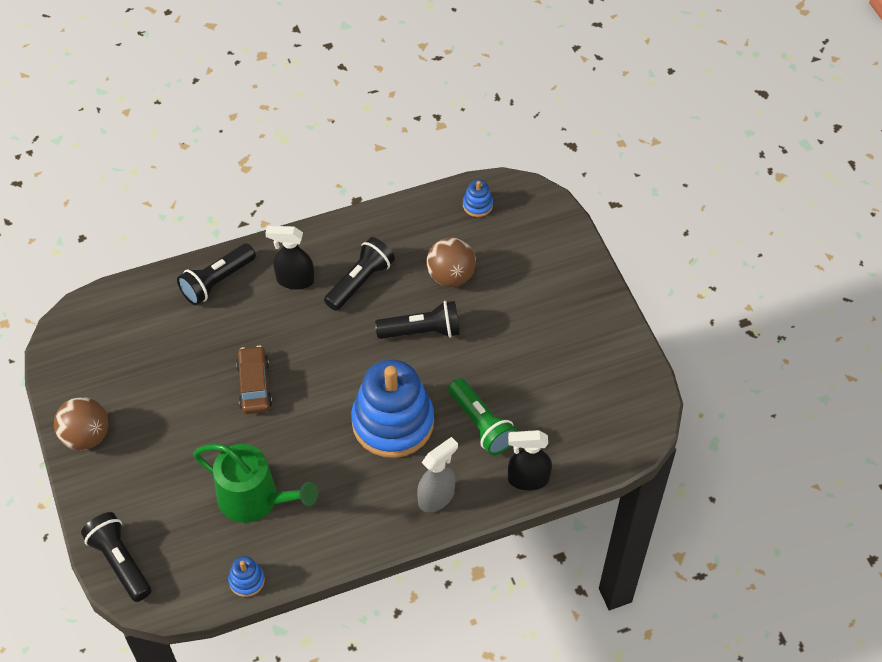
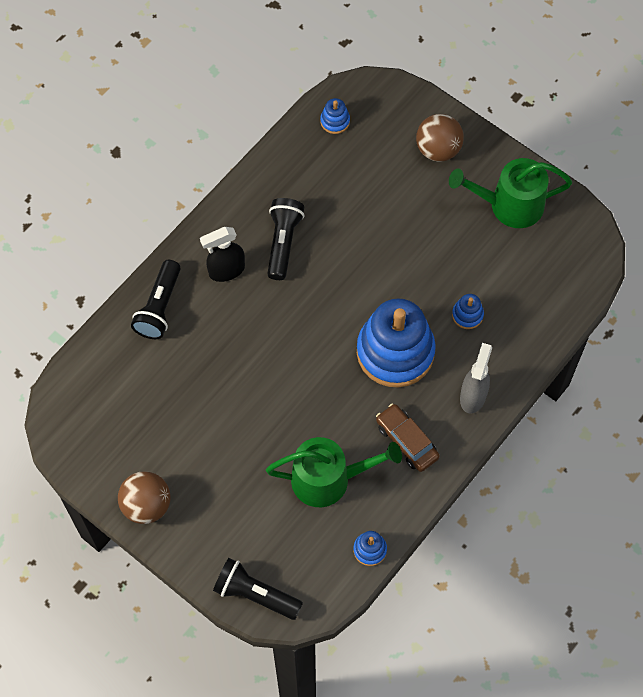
camera: 30 degrees left, 10 degrees up
(254, 385) = (258, 382): brown car -> brown car (406, 441)
(422, 331) = (365, 259): black flashlight -> none
(450, 276) = (355, 198): brown ball -> brown ball (438, 149)
(481, 424) = (467, 315): green flashlight -> blue stacking toy
(527, 479) = (534, 341): black spray bottle -> none
(587, 350) = (509, 205): none -> green watering can

